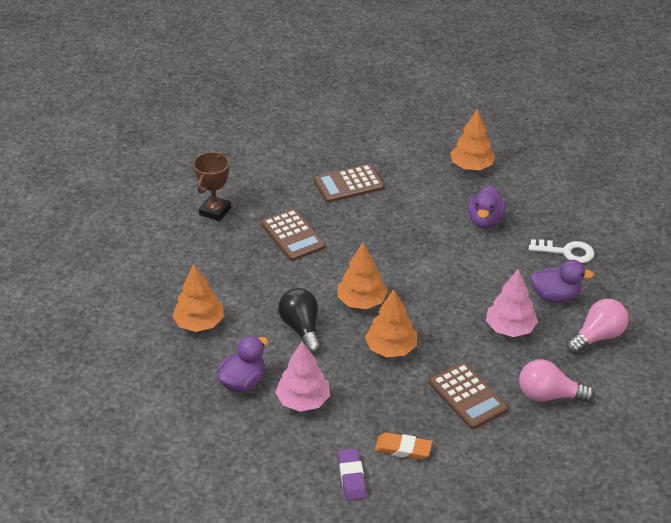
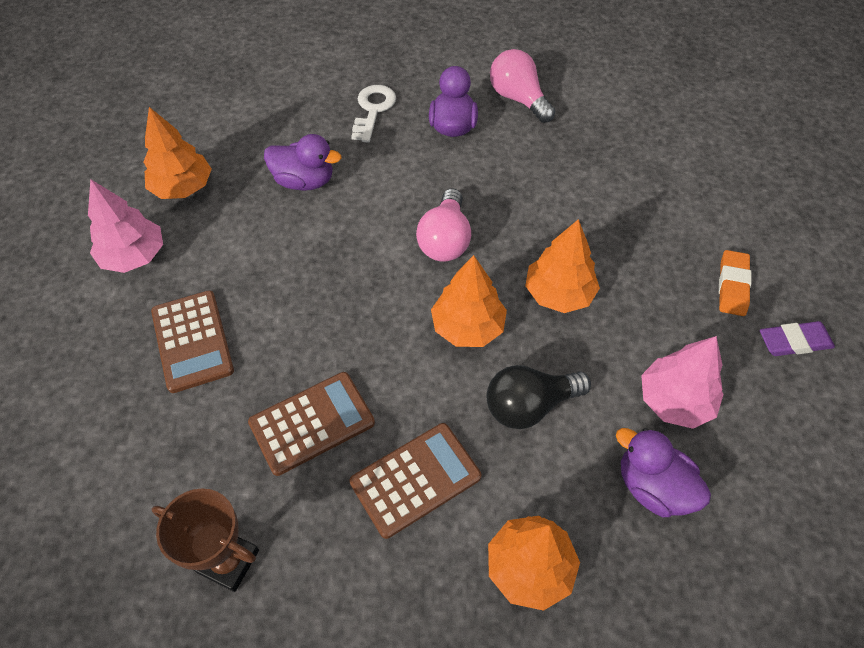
camera: 90 degrees left, 15 degrees up
(467, 396) = (631, 218): brown calculator -> brown calculator (415, 479)
(510, 328) = (510, 171): pink tree -> pink tree (134, 256)
(549, 395) = (616, 146): pink light bulb -> pink light bulb (445, 240)

